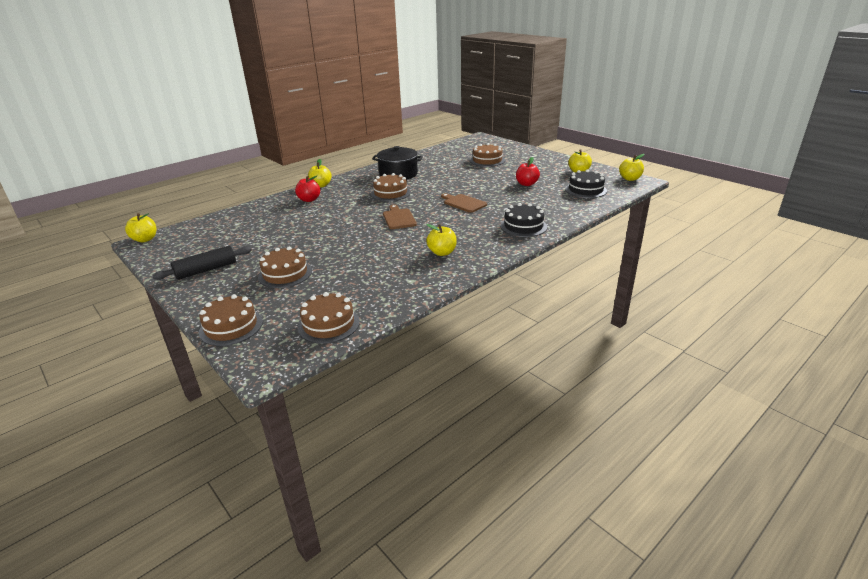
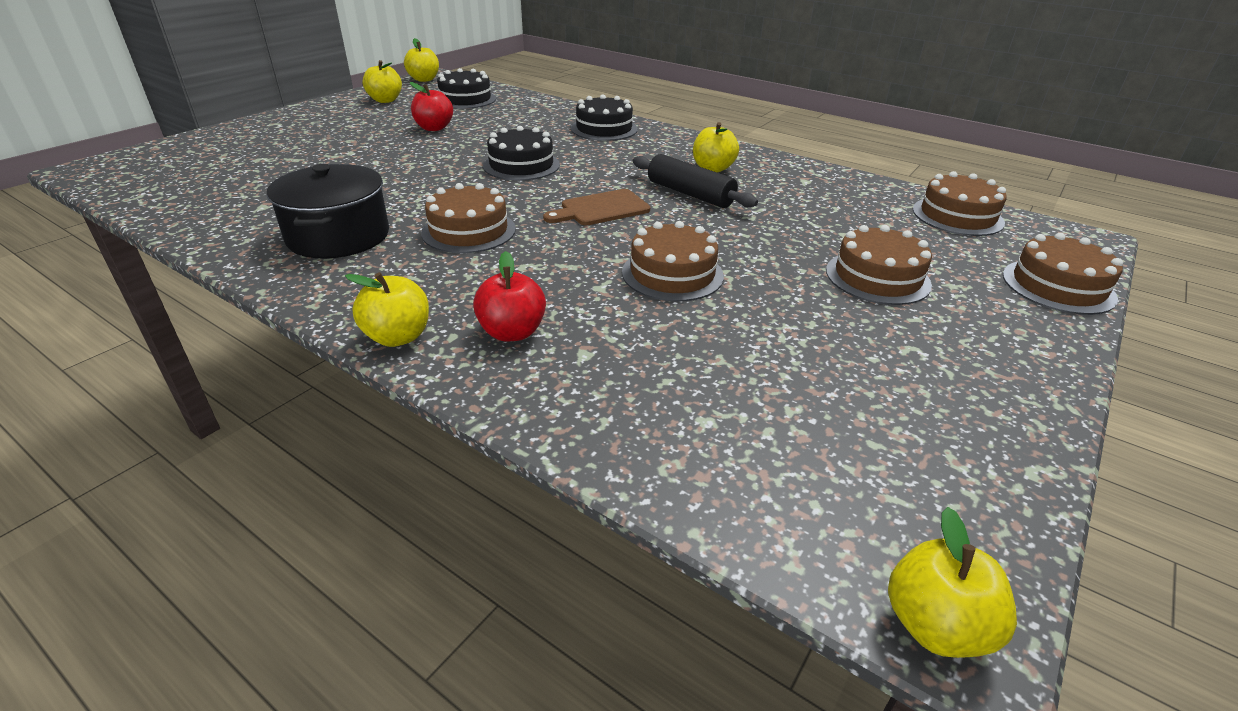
camera: 105 degrees left, 5 degrees up
(206, 270) = (956, 380): black rolling pin -> black rolling pin (690, 194)
(463, 203) = (521, 165): brown cutting board -> black cake
(487, 160) = (286, 156): brown cake -> brown cake (672, 274)

